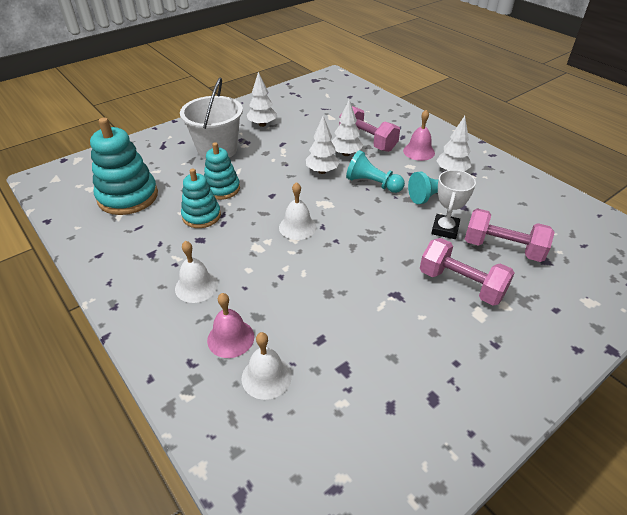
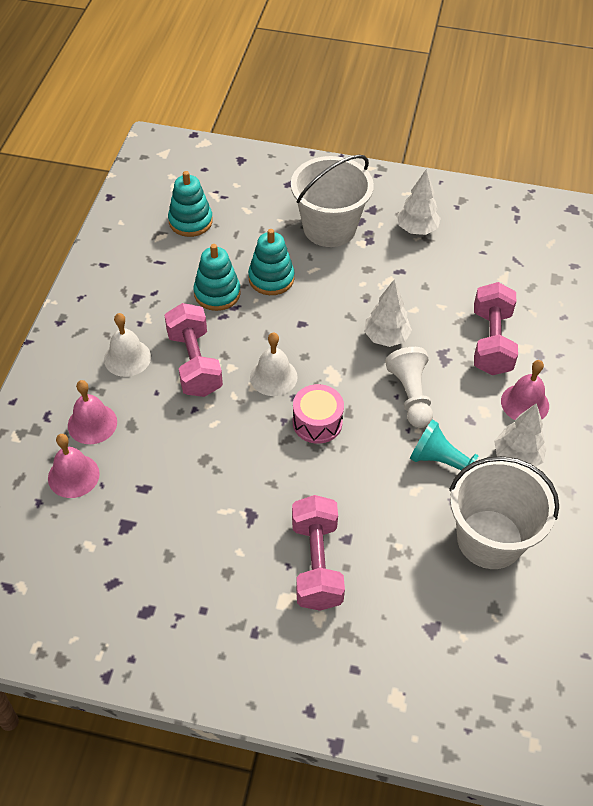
camera: 50 degrees right, 10 degrees up
(128, 197) = (190, 221): turquoise stacking toy -> turquoise stacking toy, size x0.62
(266, 377) = (73, 475): white bell -> pink bell
(346, 154) = (442, 338): white tree -> none
(353, 227) = (317, 422): none -> pink drum
(372, 184) = (411, 395): turquoise pawn -> white pawn
(445, 229) = (394, 505): white trophy -> none
(498, 207) = (490, 539): none -> white bucket
(502, 248) = (414, 576): pink dumbbell -> pink dumbbell (194, 363)

